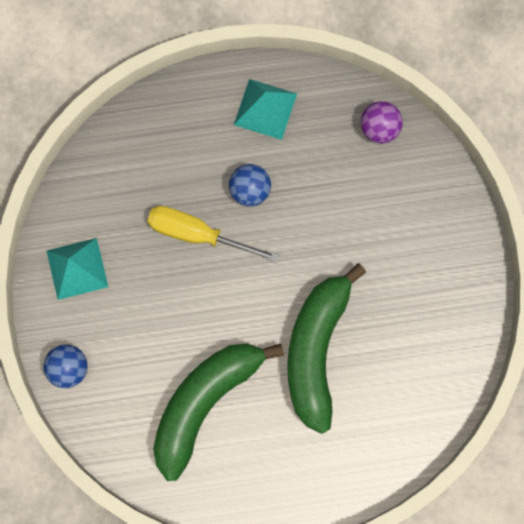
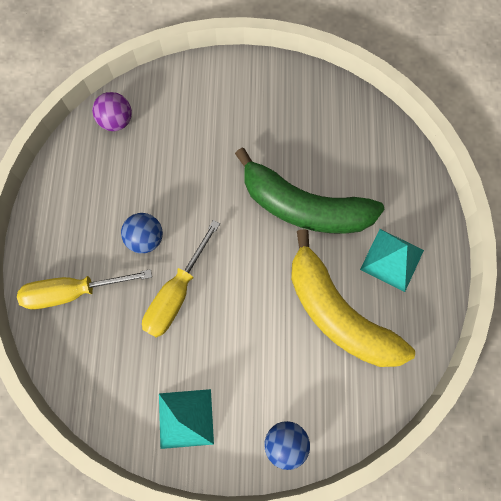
camera: 80 degrees left, 5 degrees down
(181, 131) = (73, 292): none -> yellow screwdriver
(204, 402) = (338, 313): green banana -> yellow banana
(265, 109) = (72, 212): turquoise pyramid -> turquoise pyramid (392, 259)

